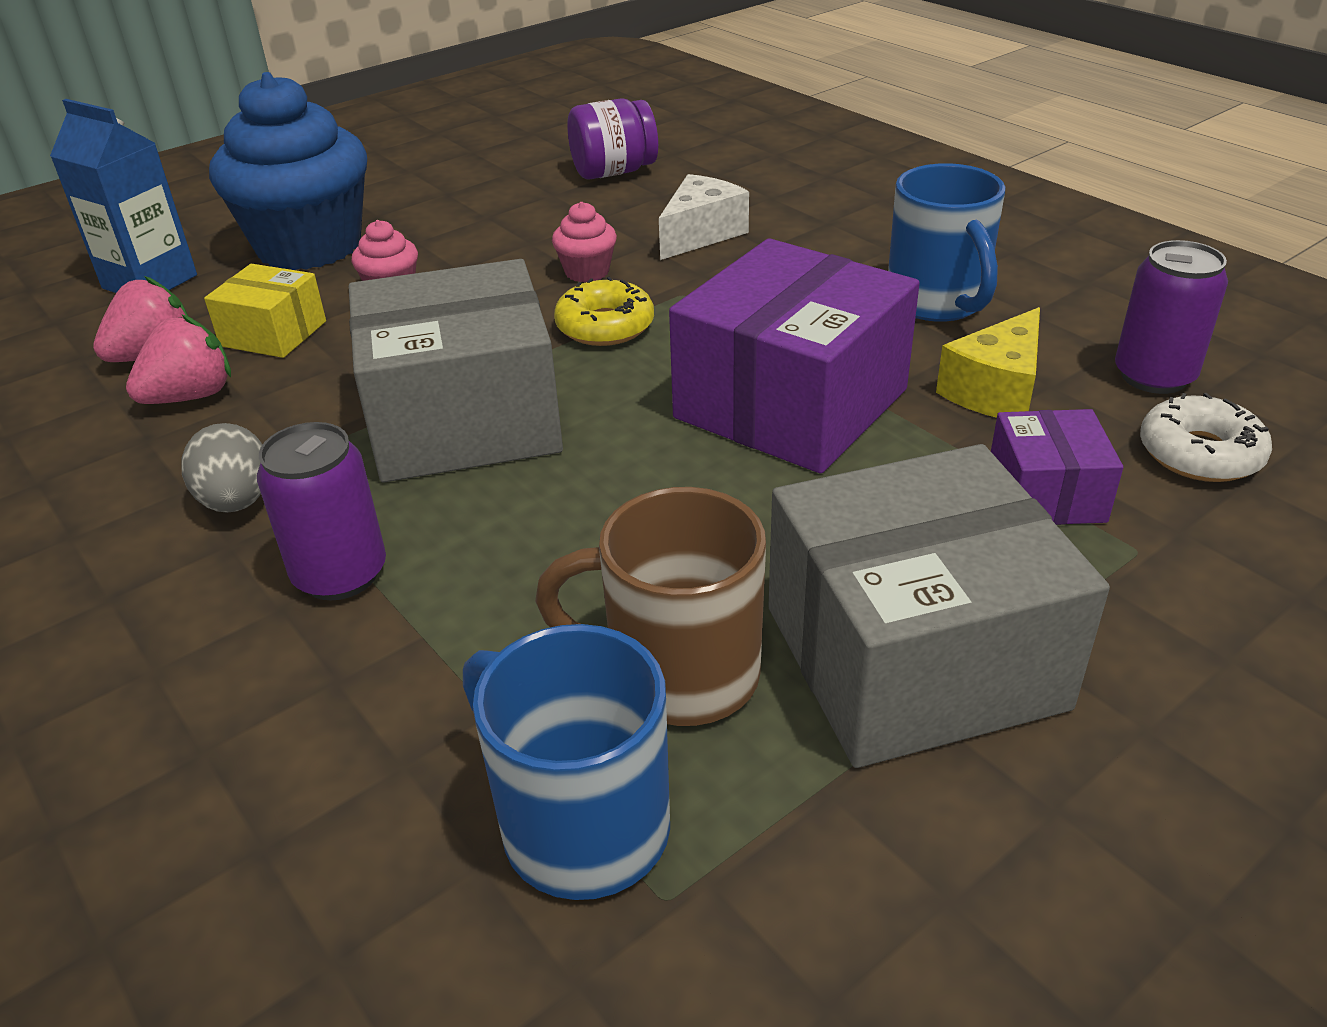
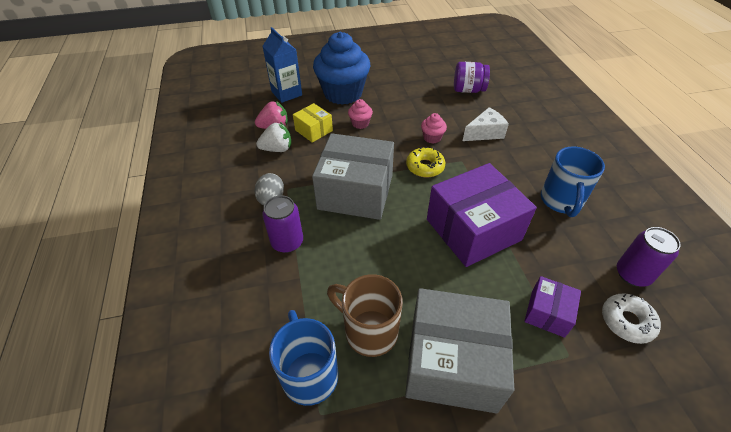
camera: 25 degrees right, 10 degrees up
(191, 396) = (277, 149): pink strawberry -> white strawberry
(996, 390) = (558, 255): yellow cheese -> none

